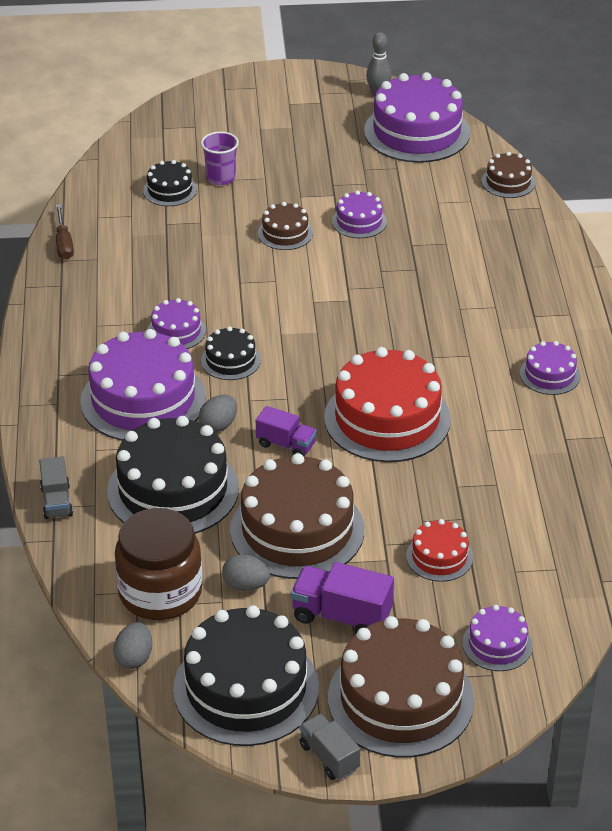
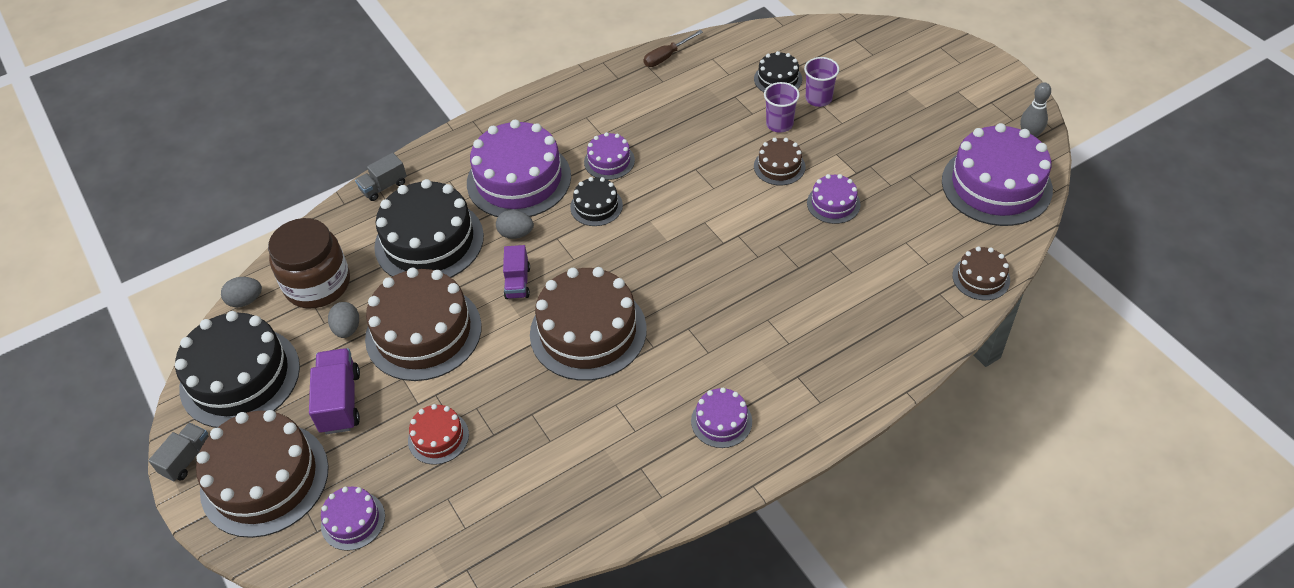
camera: 65 degrees right, 10 degrees up
(231, 212) = (779, 124): none -> purple cup
(387, 418) = (588, 331): red cake -> brown cake

